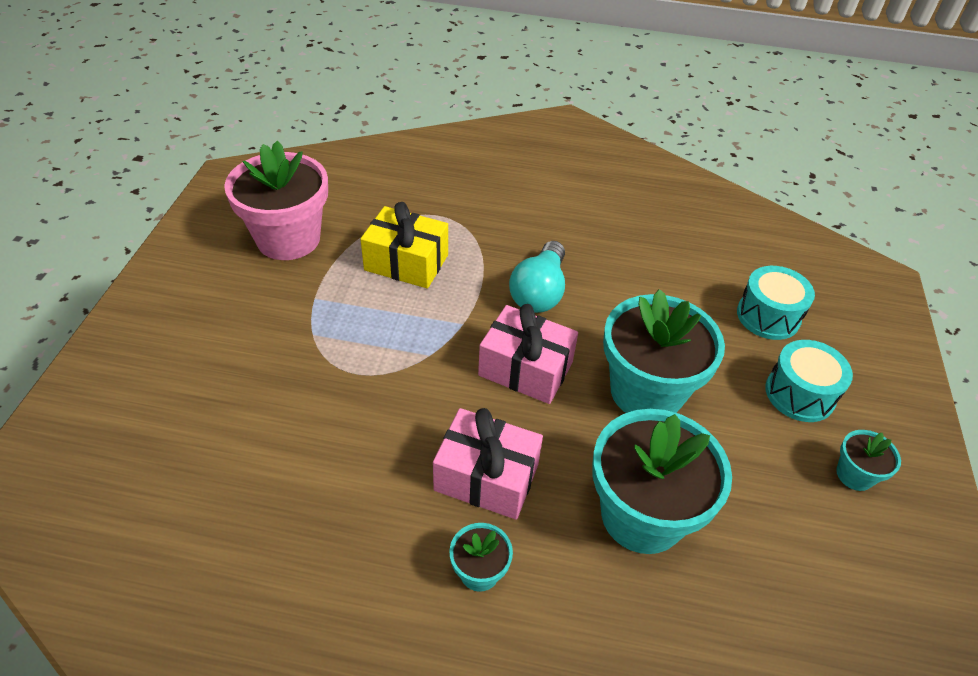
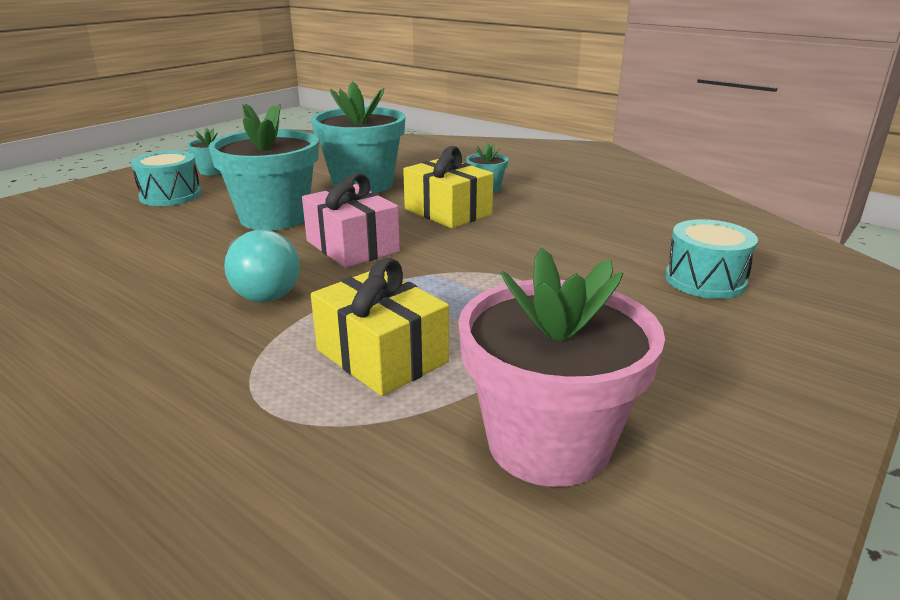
camera: 150 degrees left, 20 degrees down
(486, 477) = (448, 212): pink gift -> yellow gift
(539, 292) = (260, 288): turquoise light bulb -> turquoise light bulb turned 105 degrees clockwise
(768, 316) = (94, 227): turquoise drum -> turquoise drum (705, 280)

